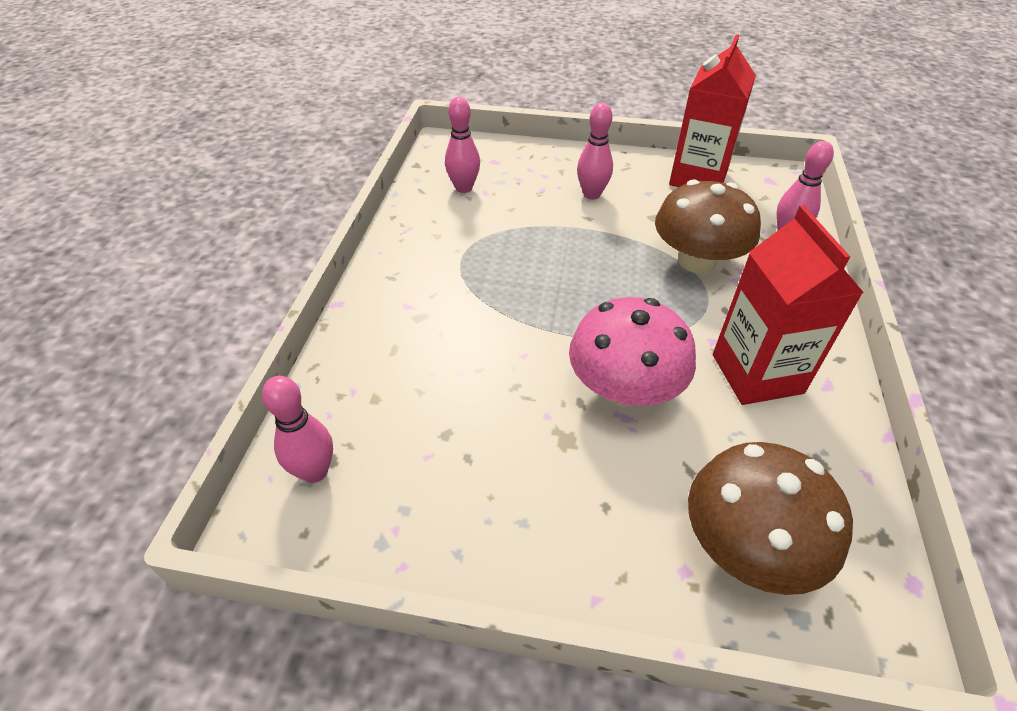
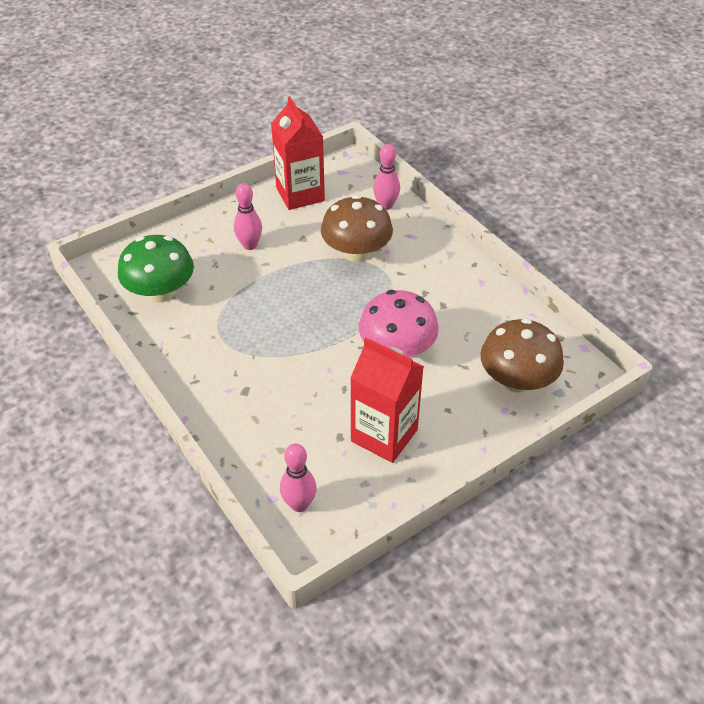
camera: 45 degrees left, 0 degrees up
(464, 188) = (160, 292): pink bowling pin -> green mushroom
(757, 374) = (447, 298): red carton -> red carton (384, 435)

